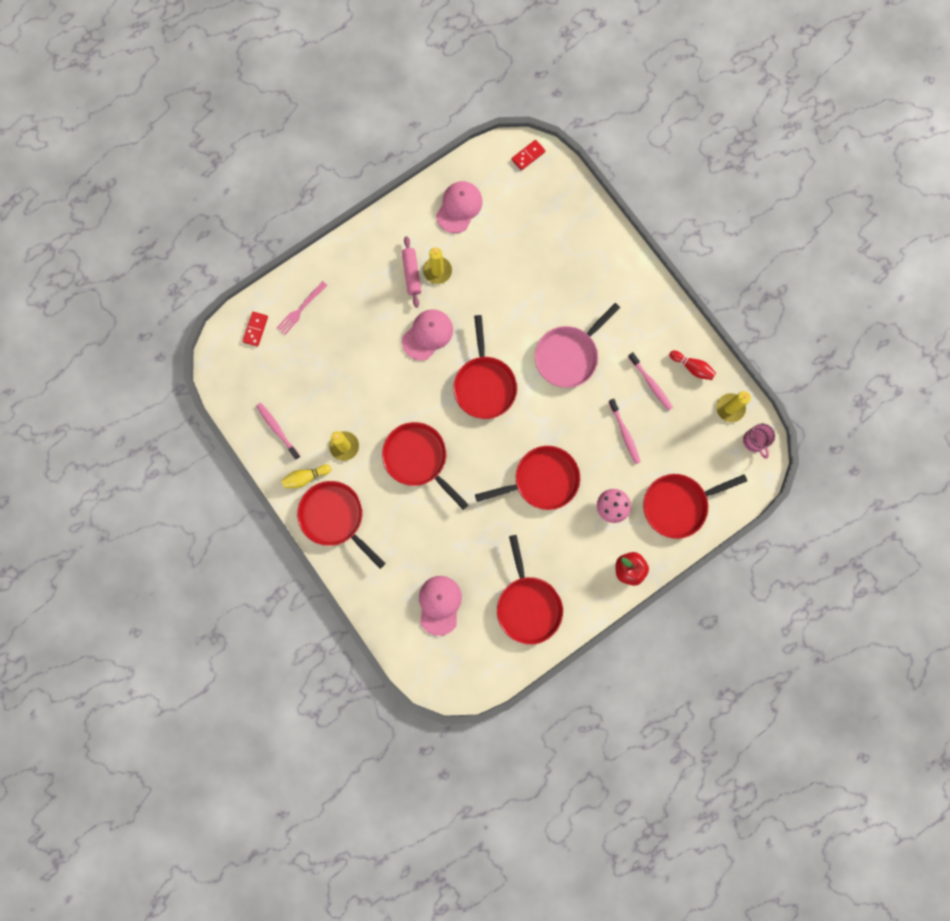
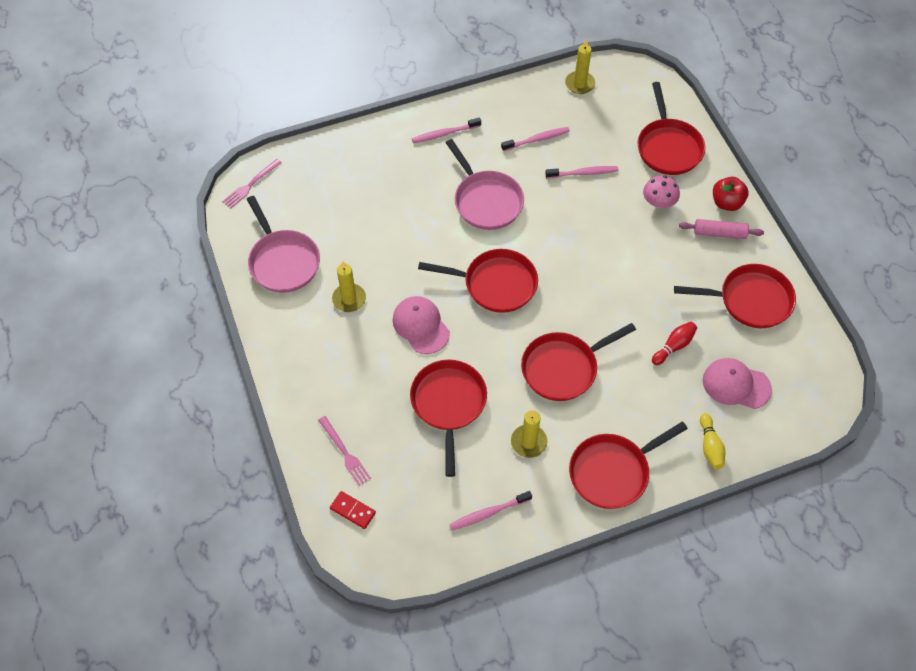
camera: 75 degrees left, 20 degrees down
(305, 477) = (556, 493): yellow bowling pin -> yellow bowling pin (710, 446)
(412, 274) = (343, 325): pink rolling pin -> pink rolling pin (719, 233)
(459, 207) = (283, 261): pink cap -> pink pan
(528, 156) = (250, 185): red domino -> pink fork
(542, 480) = (616, 256): red pan -> red pan (448, 404)
(632, 301) = (444, 134): none -> pink toothbrush
(692, 367) = (530, 103): red bowling pin -> red bowling pin (674, 346)
(754, 441) = (618, 74): pink mug -> none

